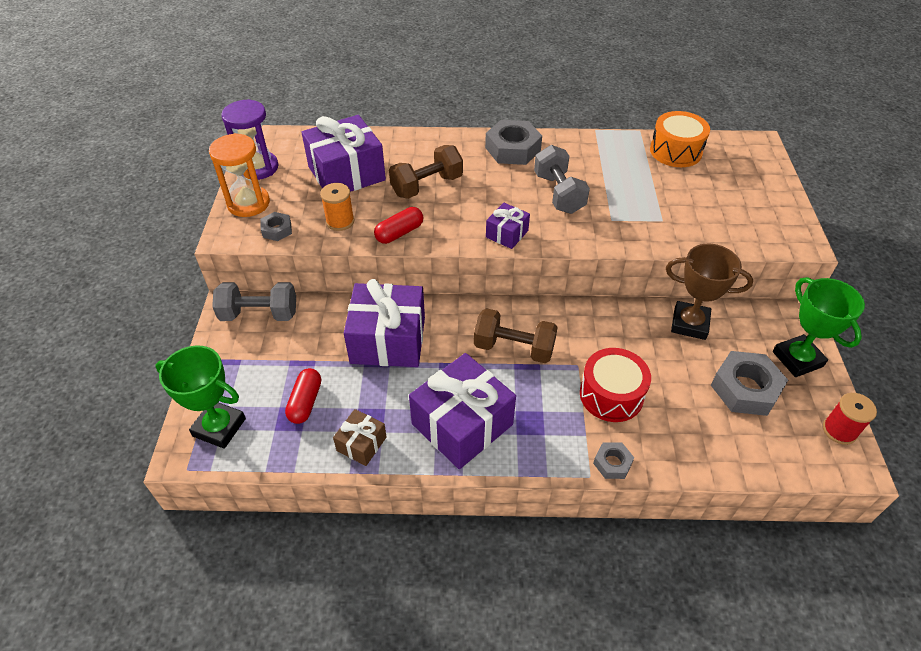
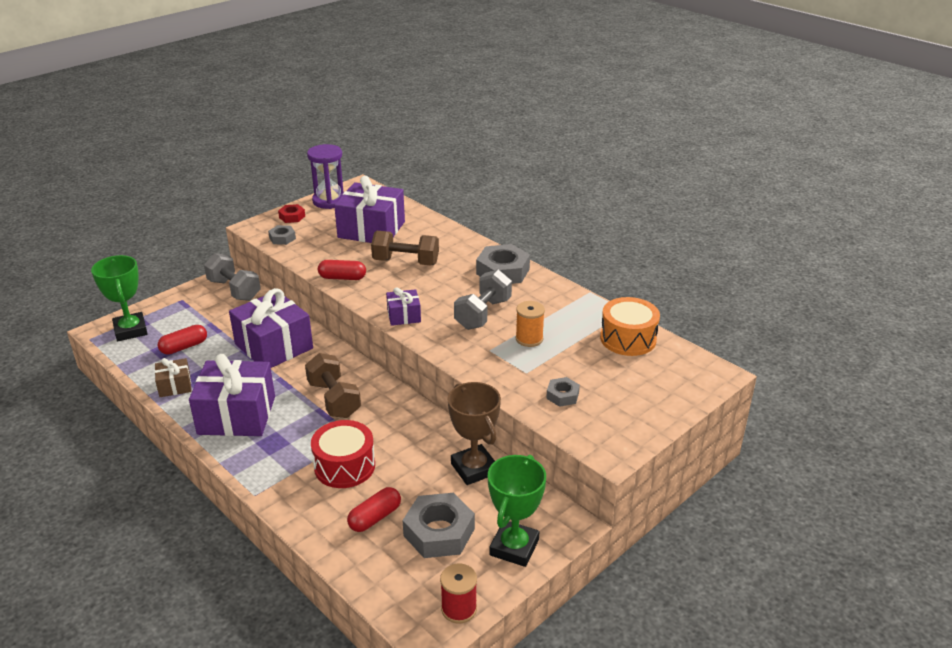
camera: 45 degrees right, 15 degrees down
(248, 203) = (292, 217): orange hourglass -> red nut
(340, 221) = (322, 253): orange spool -> orange spool (529, 339)
(612, 463) = (278, 499): grey nut -> grey nut (562, 395)
(694, 415) = (375, 517): none -> red capsule

